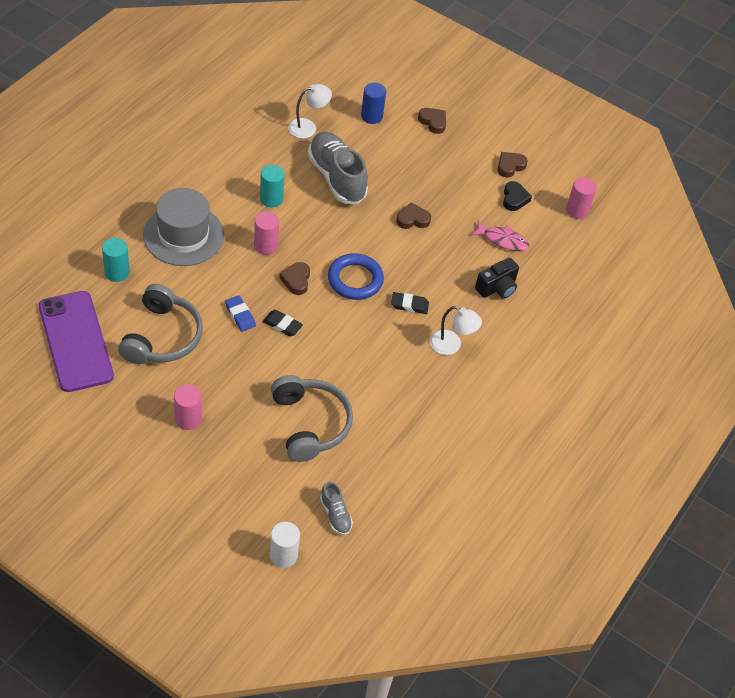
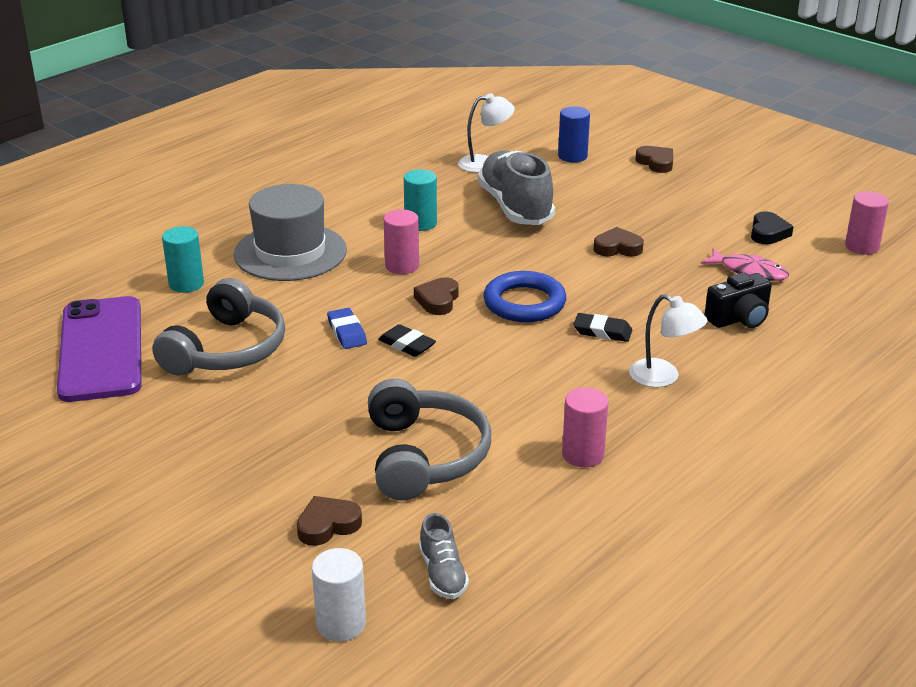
camera: 15 degrees right, 20 degrees down
(188, 419) = (235, 441): pink cylinder -> pink cylinder (583, 454)
(510, 166) = (762, 203): brown heart -> brown heart (328, 525)

